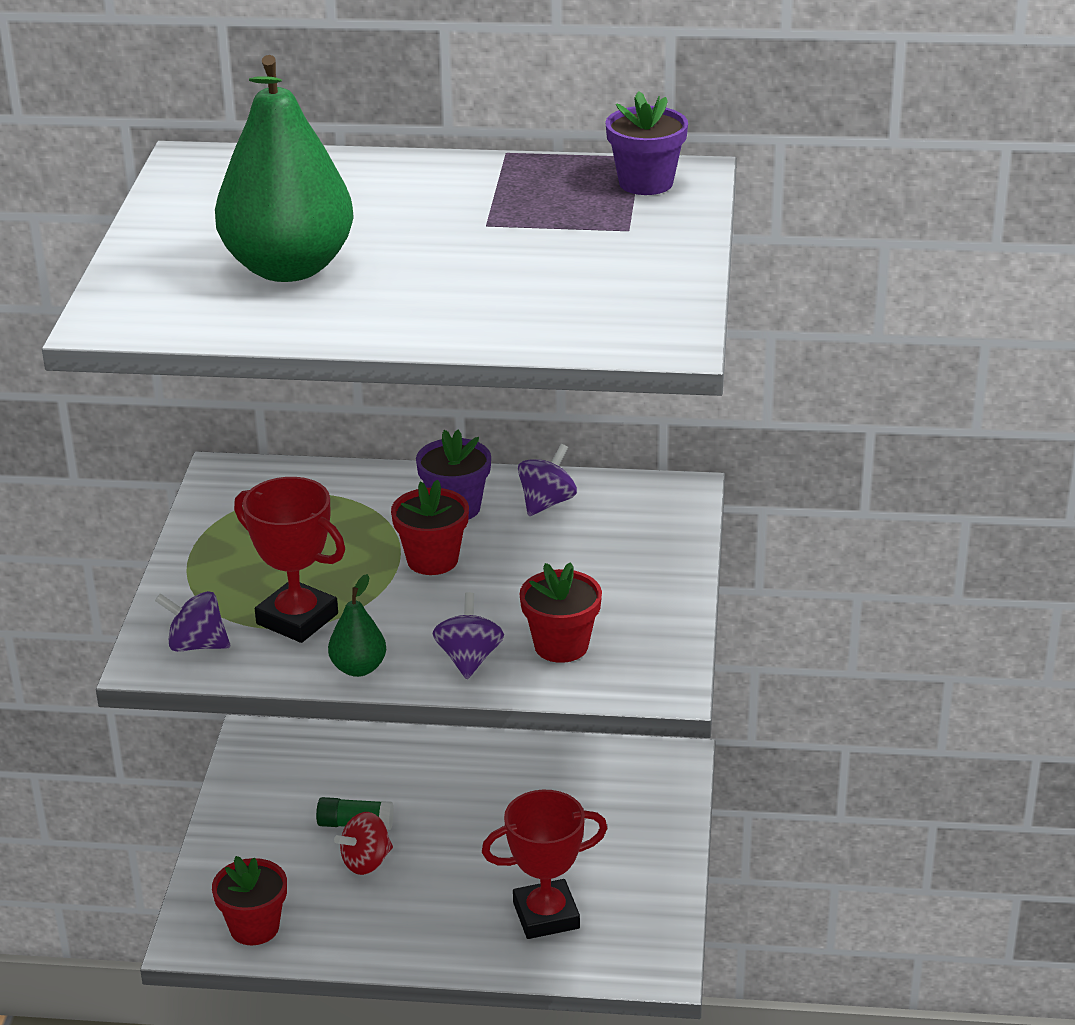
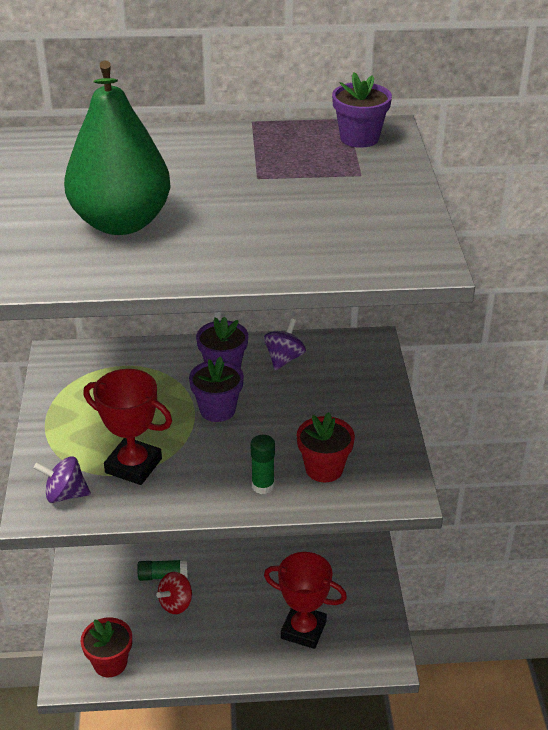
camera: 10 degrees left, 5 degrees up
(358, 668) = (186, 501): green pear -> none
(432, 560) = (217, 410): red flower pot -> purple flower pot
(469, 659) = (263, 486): purple spinning top -> green glue stick
(546, 915) = (303, 630): red trophy -> red trophy turned 45 degrees clockwise

